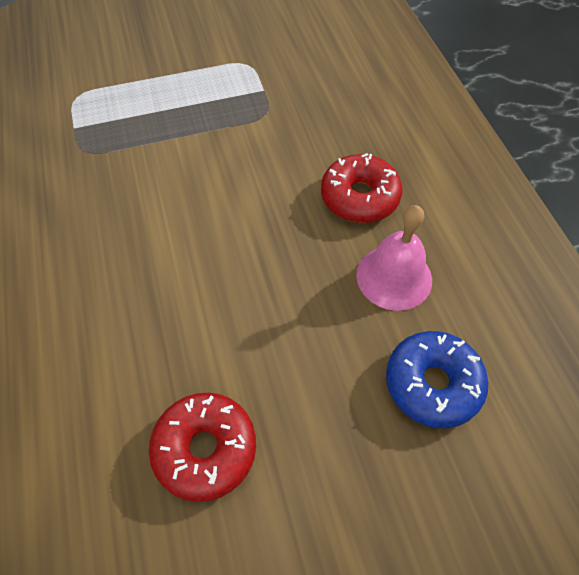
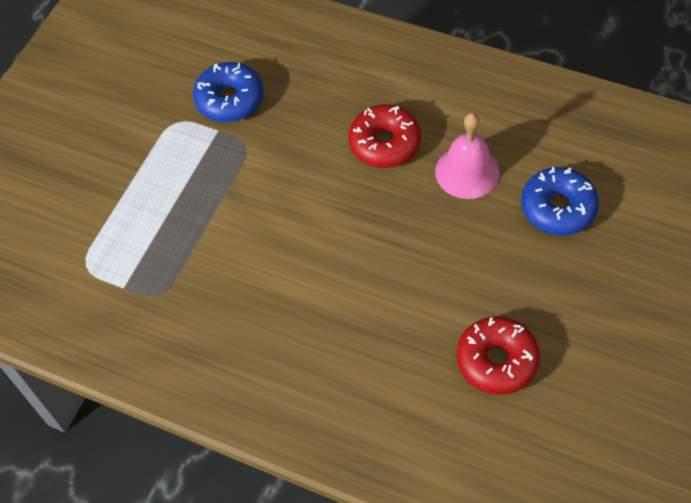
camera: 45 degrees left, 0 degrees up
(297, 79) = (230, 100): none -> blue donut

